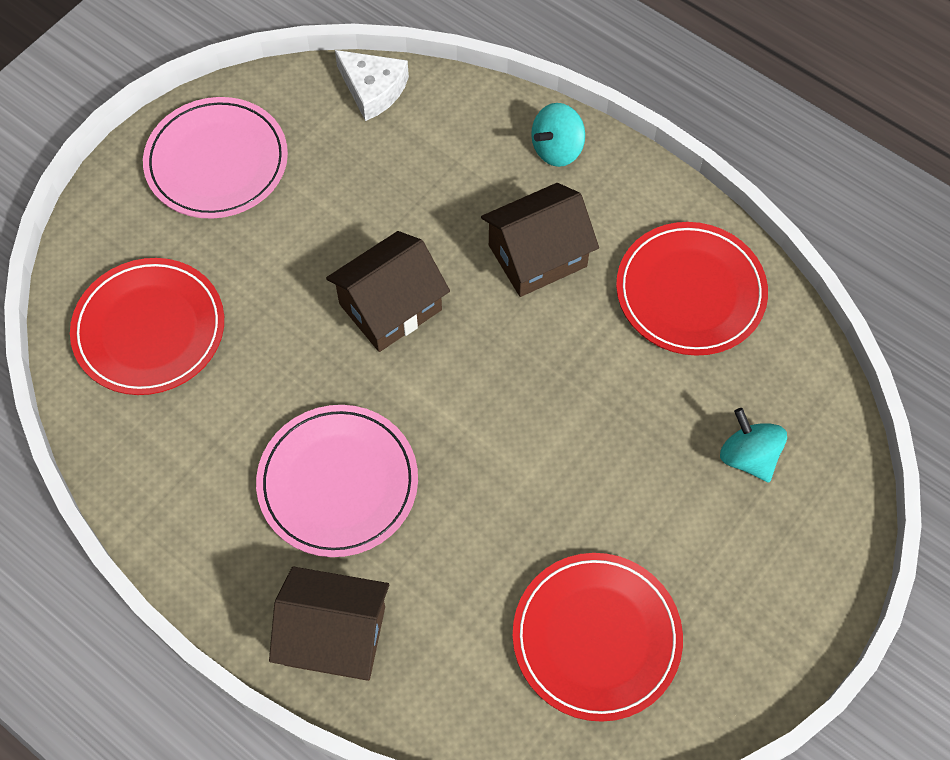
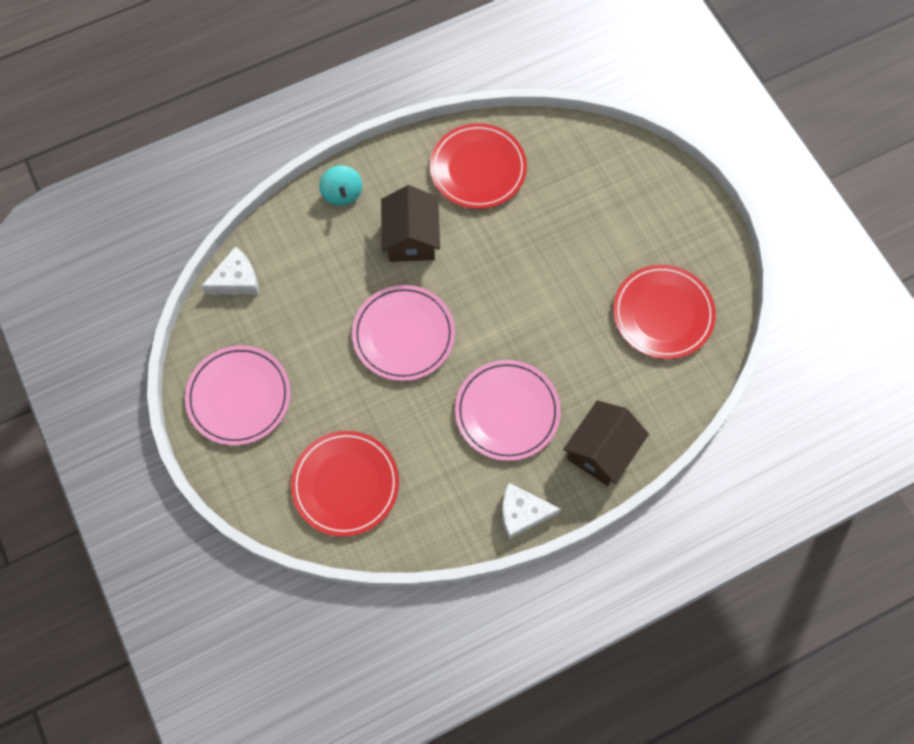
camera: 65 degrees left, 5 degrees up
(196, 564) = (522, 513): none -> white cheese
(390, 307) = (403, 334): brown house -> pink plate
(748, 456) = (593, 189): turquoise spinning top -> none

